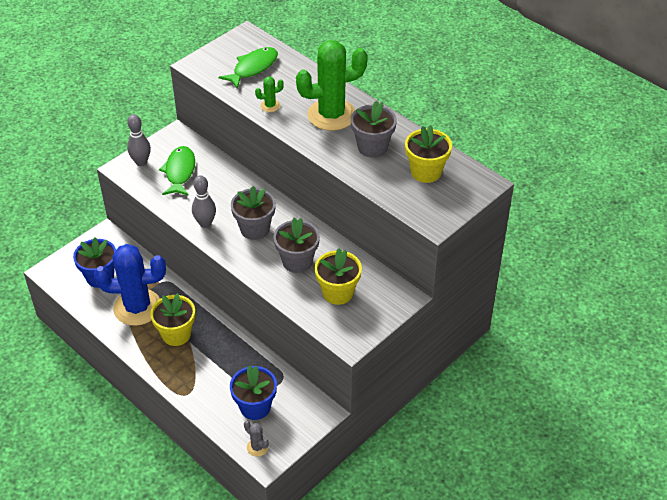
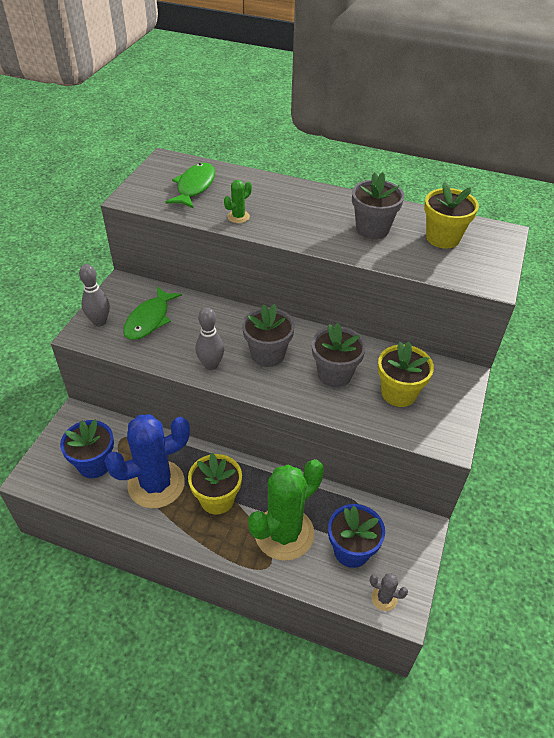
camera: 25 degrees left, 0 degrees up
(180, 172) = (149, 319): green fish -> green fish turned 135 degrees counterclockwise
(331, 115) = (308, 210): green cactus -> green cactus (284, 533)

